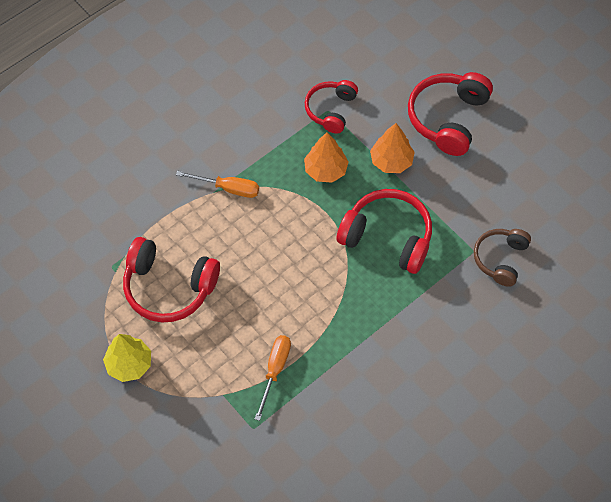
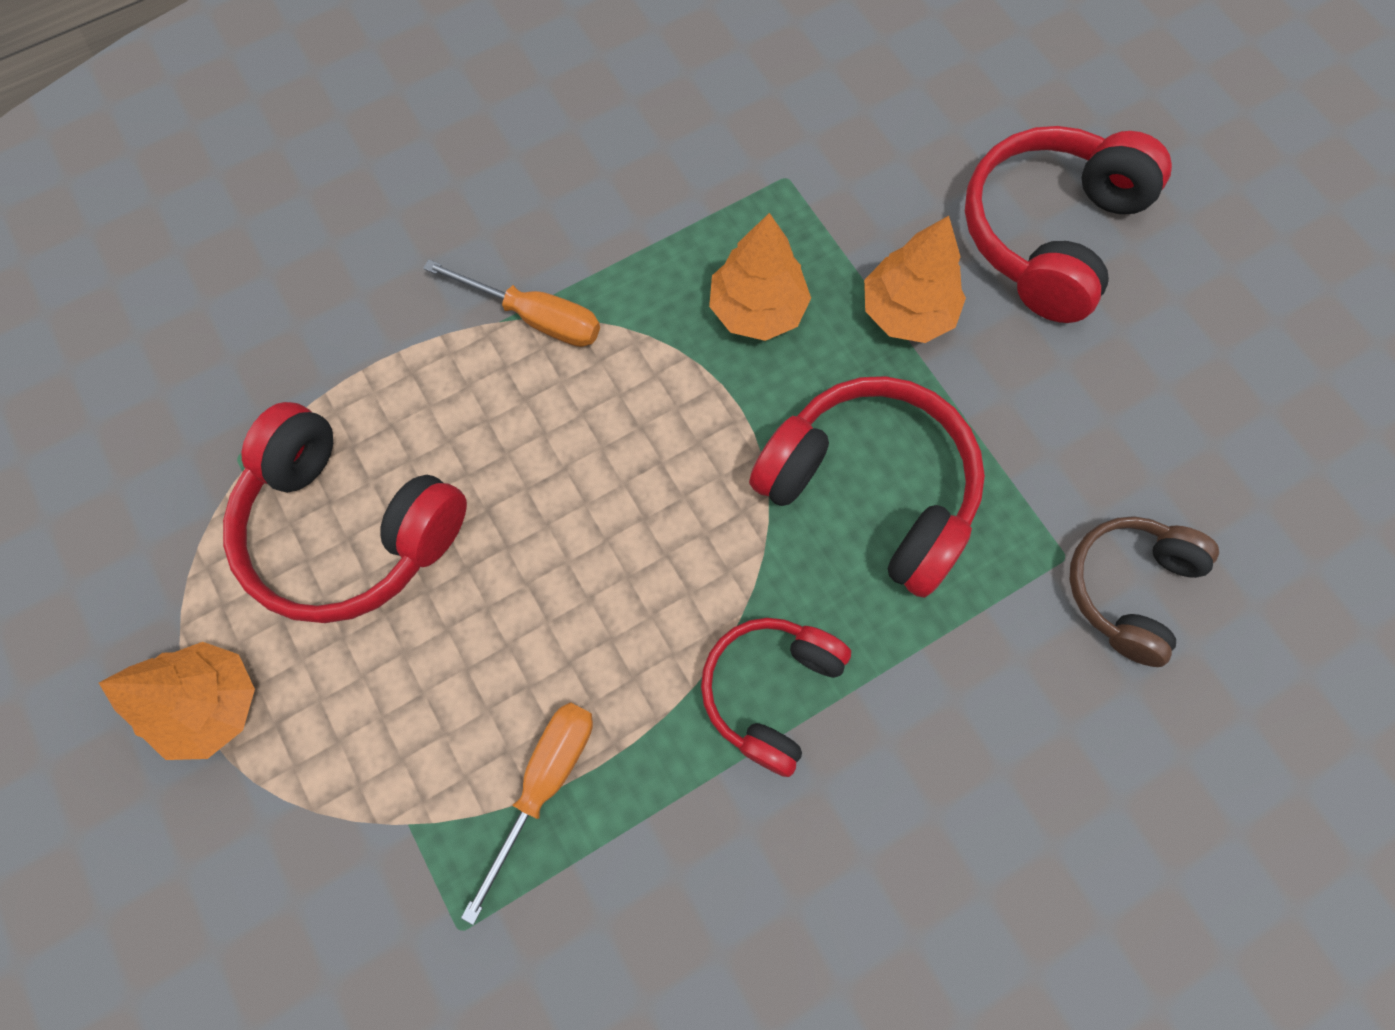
camera: 10 degrees right, 10 degrees up
(129, 364) = (212, 704): yellow tree -> orange tree
(331, 110) = (793, 177): red headphones -> red headphones (770, 690)

